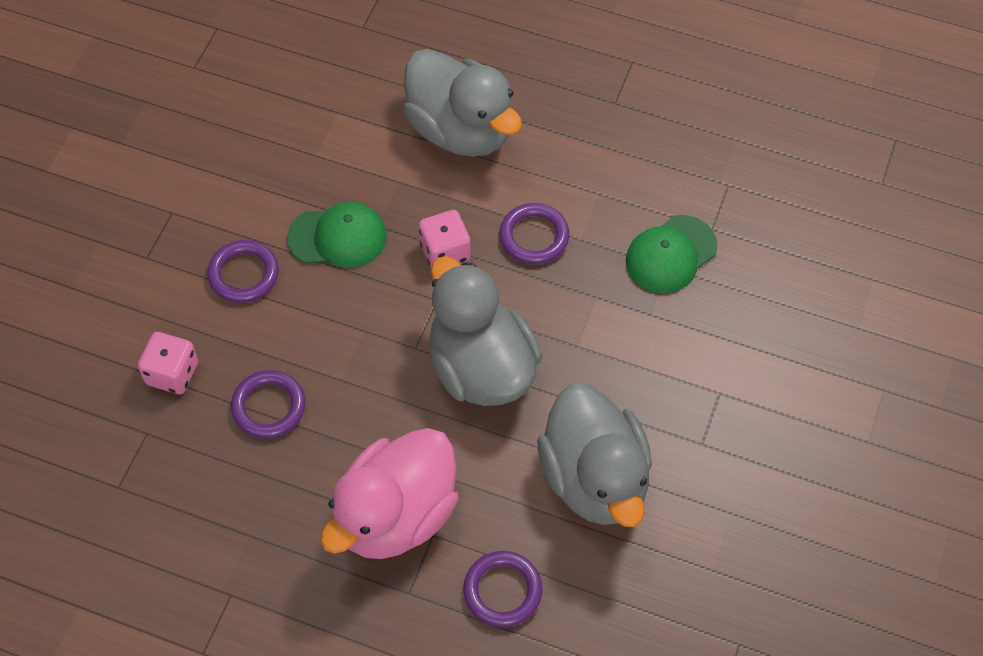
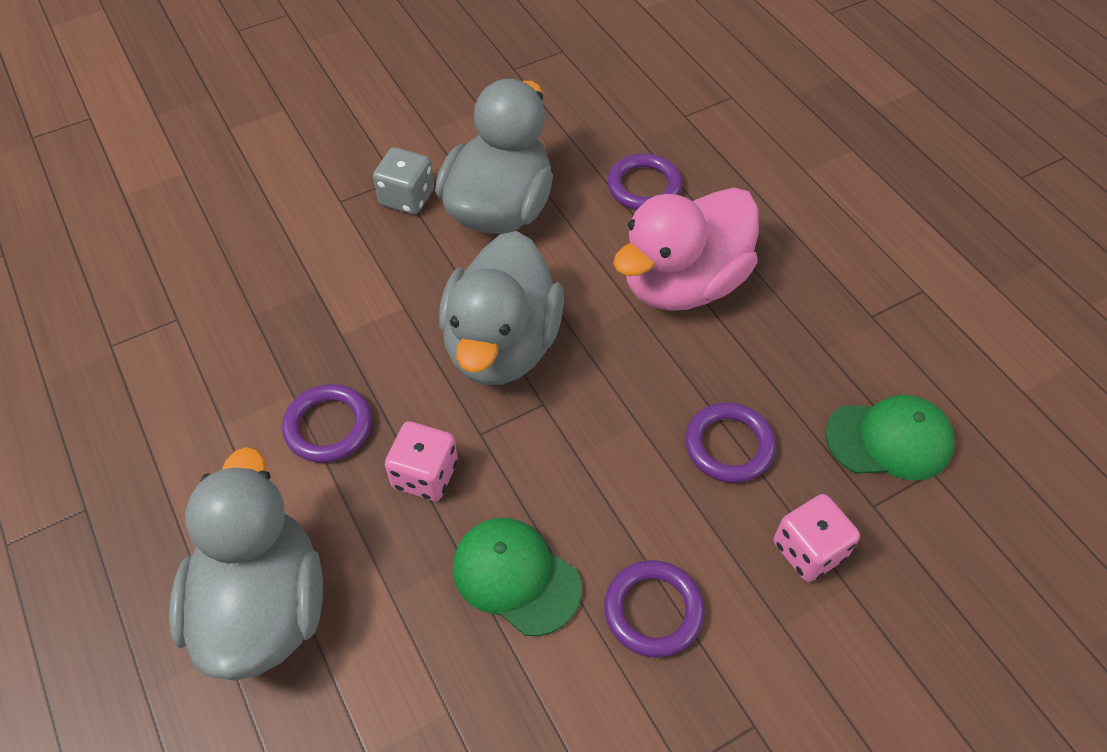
camera: 140 degrees left, 5 degrees down
(396, 515) = (683, 283): pink duck -> pink duck turned 150 degrees clockwise
(670, 254) = (238, 322): green cap -> green cap (889, 440)
(674, 433) = (407, 198): none -> grey dice

